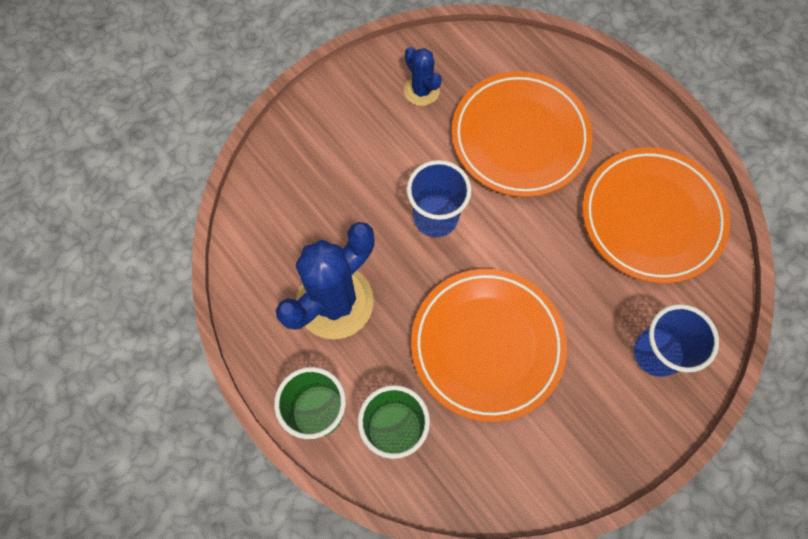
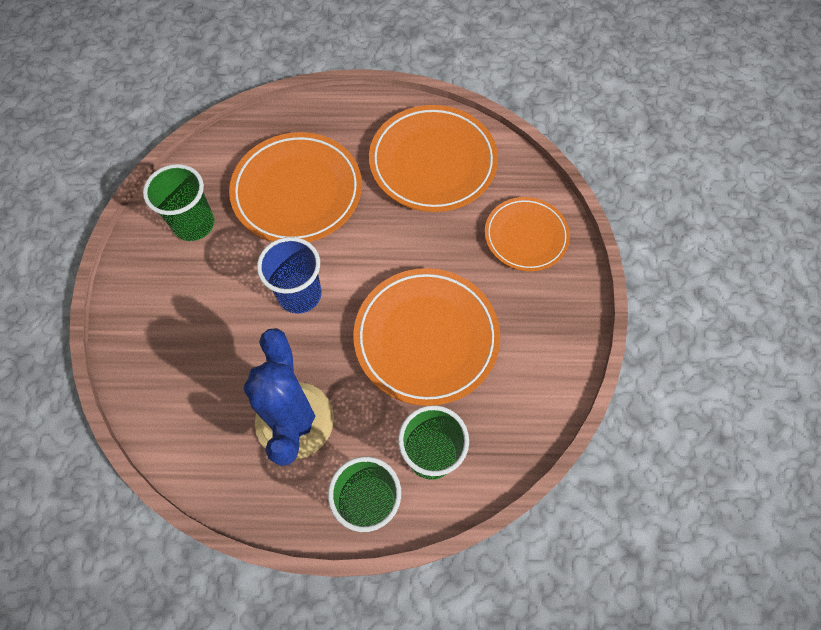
camera: 50 degrees left, 5 degrees down
(421, 91) = (194, 224): blue cactus -> green cup
(656, 353) = (526, 236): blue cup -> orange plate

